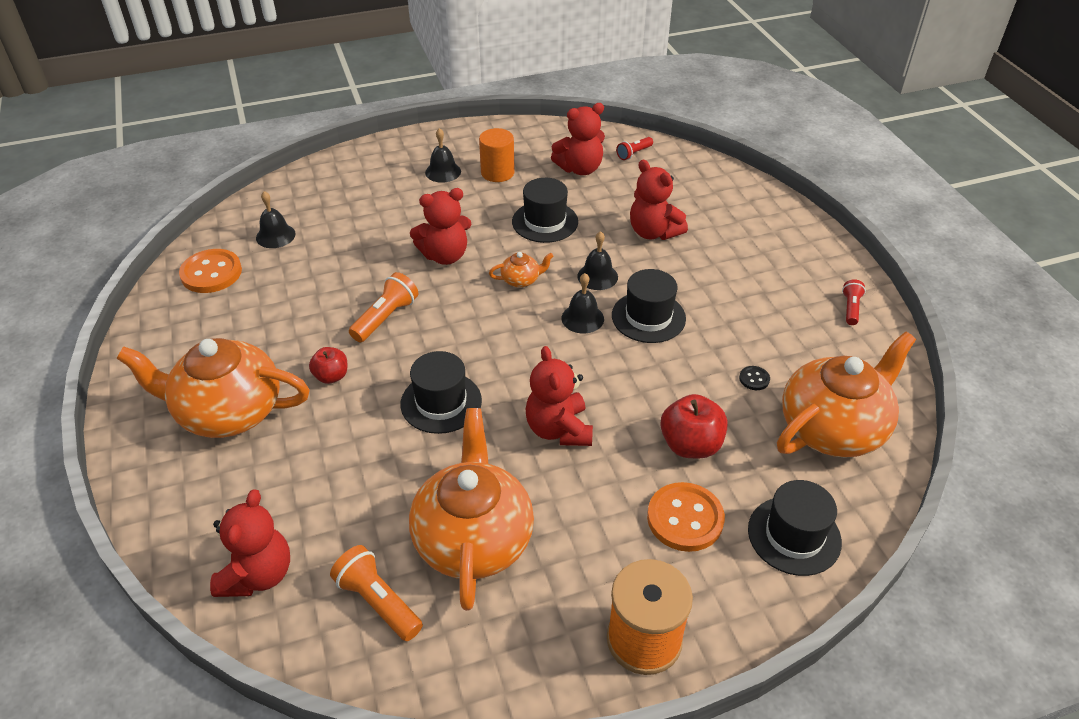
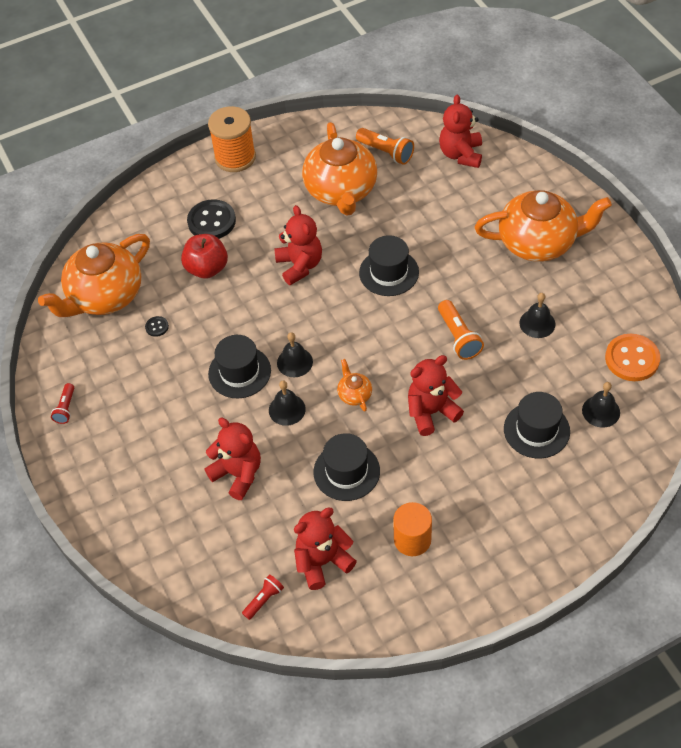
camera: 175 degrees right, 10 degrees up
(331, 376) = (478, 280): red apple -> none
(385, 318) = (458, 337): orange flashlight -> orange flashlight turned 45 degrees counterclockwise
(443, 172) = (472, 531): black bell -> black bell (537, 323)
(521, 280) = (354, 394): orange teapot -> orange teapot turned 90 degrees clockwise
(685, 518) = (211, 221): orange button -> black button
(794, 535) = (144, 222): black hat -> black hat (536, 430)

